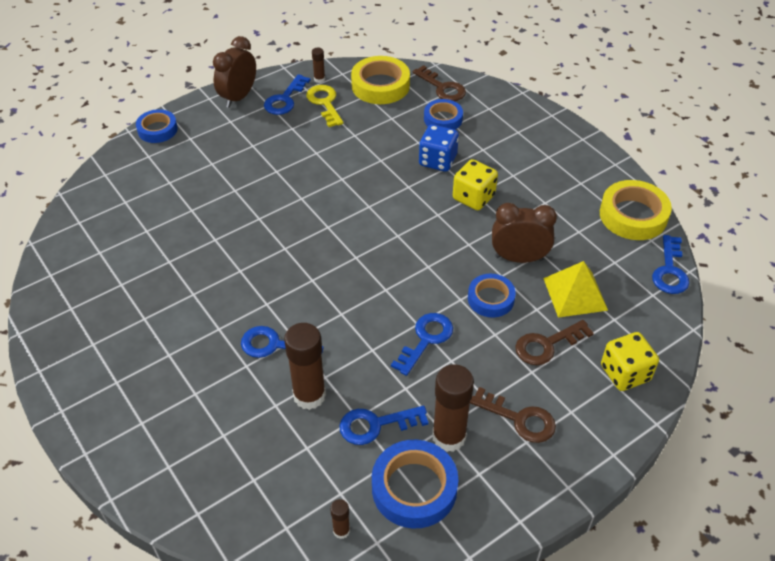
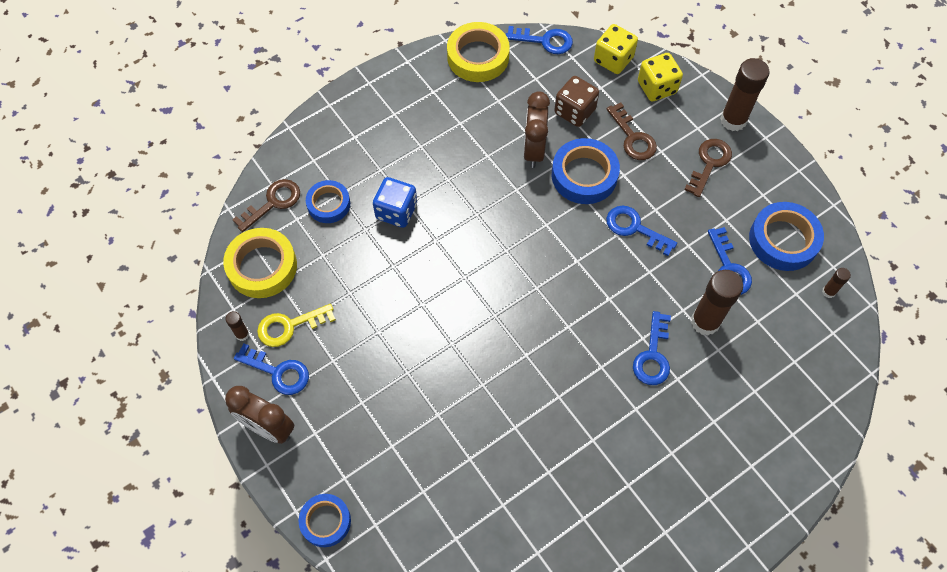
camera: 90 degrees left, 15 degrees up
(449, 437) = (733, 214): brown glue stick -> brown glue stick (733, 120)
(473, 197) = (452, 182): yellow dice -> yellow dice (613, 60)
(490, 299) = (584, 175): blue tape -> blue tape, size x1.56
(575, 294) = (574, 111): yellow pyramid -> brown dice

